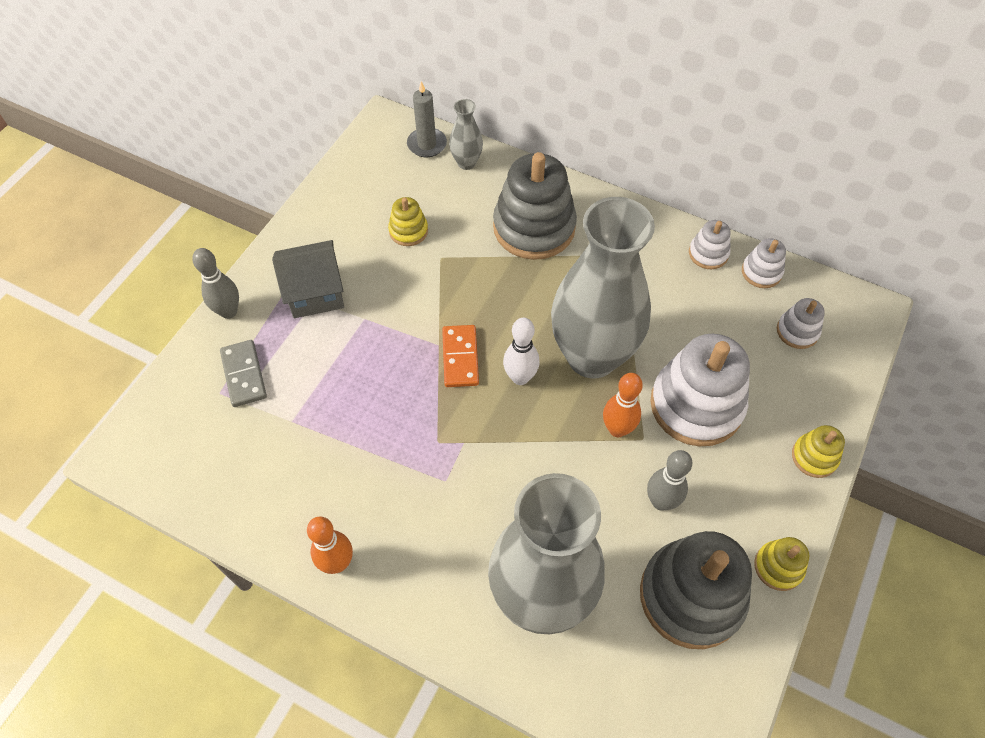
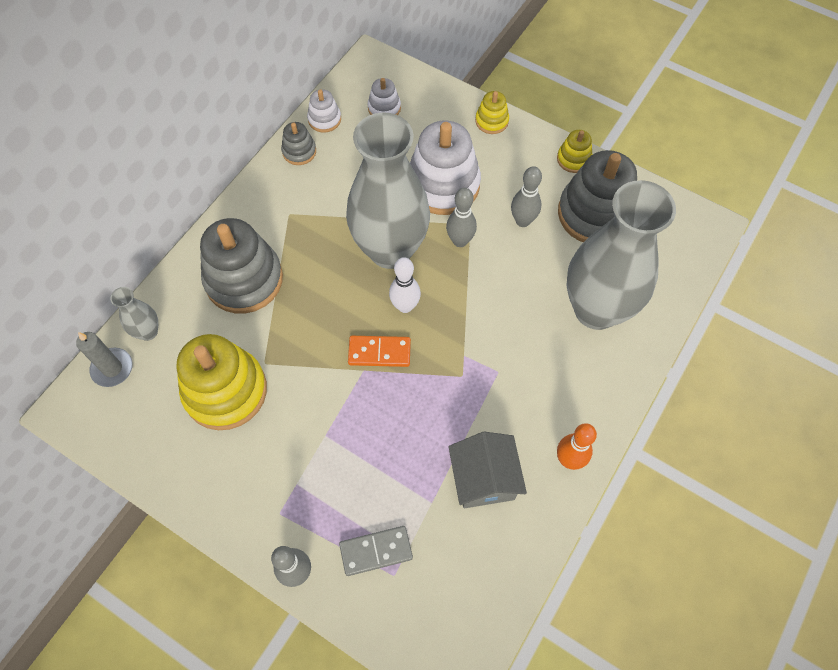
camera: 85 degrees left, 5 degrees up
(315, 293) = (287, 483): grey house -> grey house (484, 479)
(408, 231) = (225, 391): yellow stacking toy -> yellow stacking toy, size x2.11
(617, 429) = (460, 241): orange bowling pin -> grey bowling pin
(708, 253) = (299, 151): white stacking toy -> grey stacking toy

